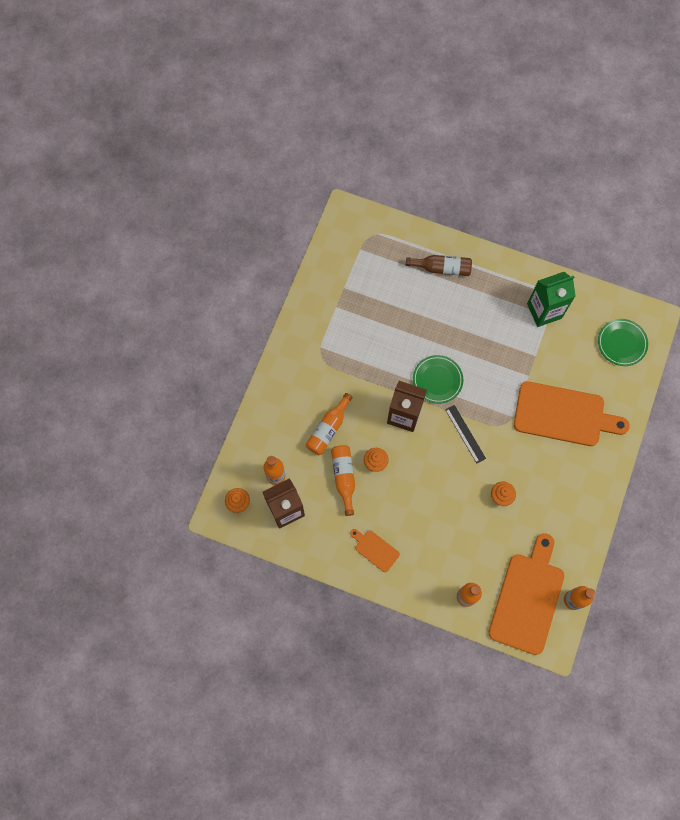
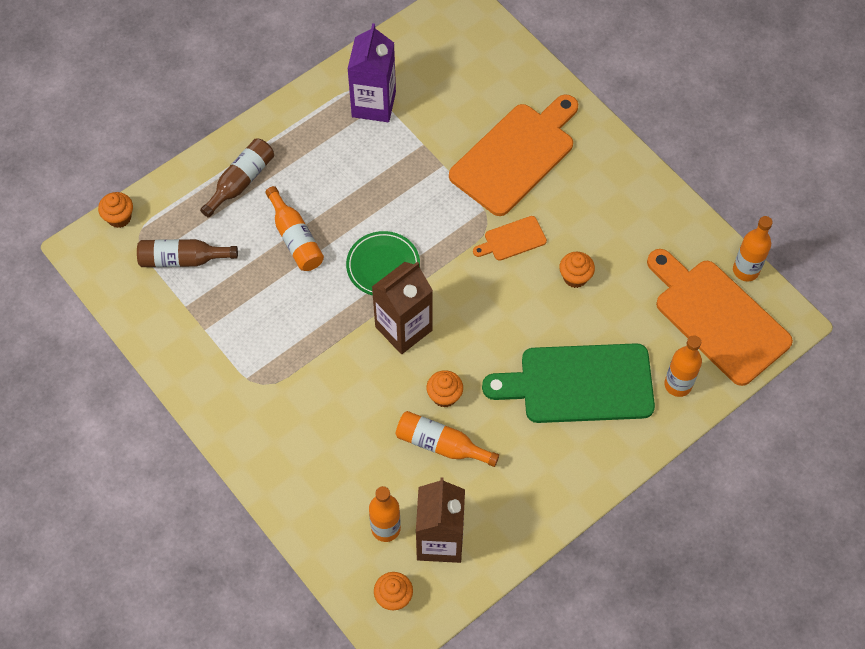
camera: 60 degrees left, 10 degrees down
(328, 429) = (364, 428): orange bottle -> orange bottle (295, 238)
(372, 268) = (183, 259): none -> brown bottle
(375, 549) = (558, 458): orange cutting board -> orange cutting board (512, 239)
(376, 218) = (119, 218): none -> orange cupcake
(430, 537) = (579, 384): none -> green cutting board
(465, 434) = (472, 273): black ruler -> none
(544, 311) = (373, 104): green carton -> purple carton
(621, 343) = (467, 50): green plate -> none

